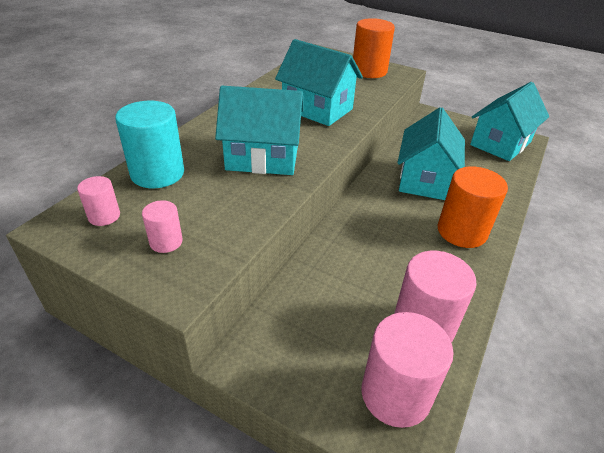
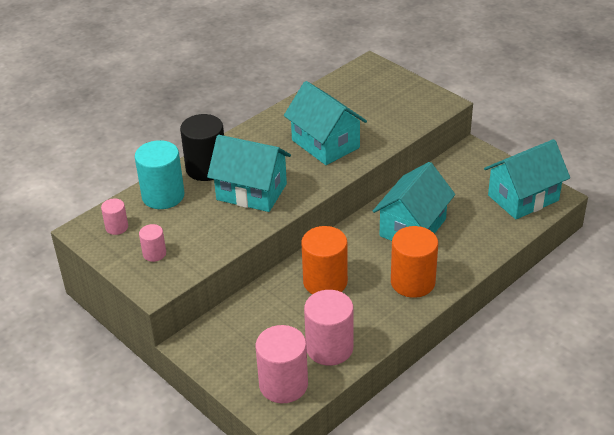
camera: 20 degrees right, 0 degrees up
(200, 141) = (206, 168): none -> black cylinder
(369, 71) = (407, 99): orange cylinder -> orange cylinder (325, 282)

